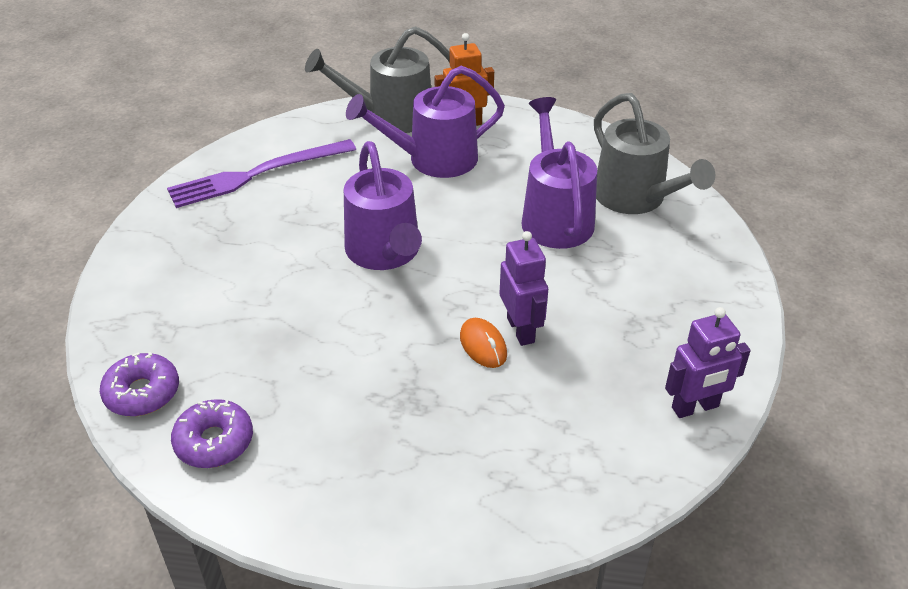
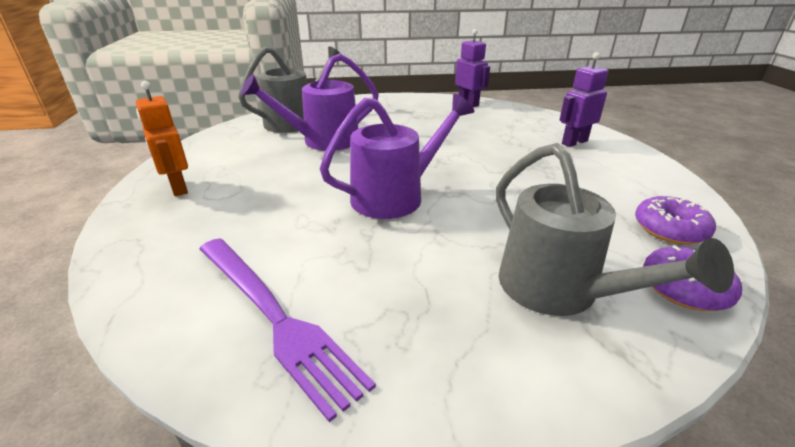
camera: 105 degrees left, 10 degrees down
(390, 116) = (145, 233): grey watering can -> grey watering can (558, 291)
(433, 159) = (243, 195): purple watering can -> none
(483, 345) = (470, 149): orange mouse -> none
(521, 330) = (447, 141): purple robot -> purple robot (574, 142)

